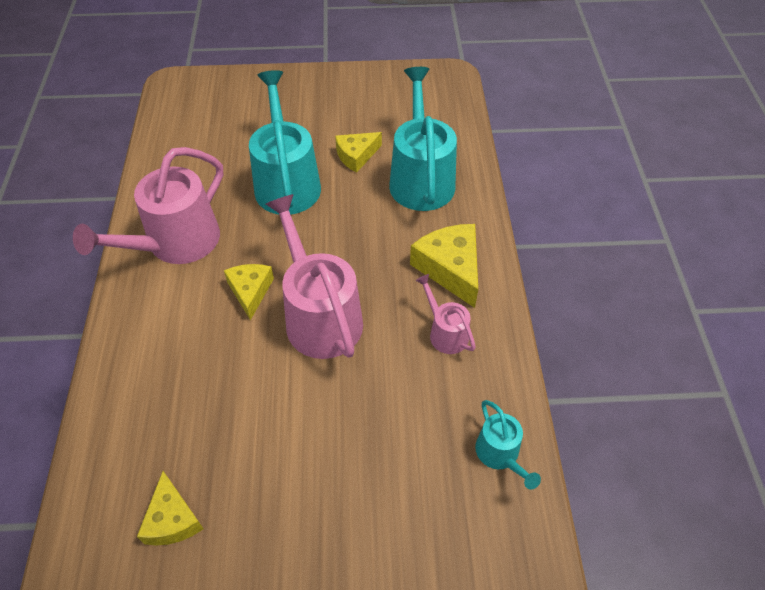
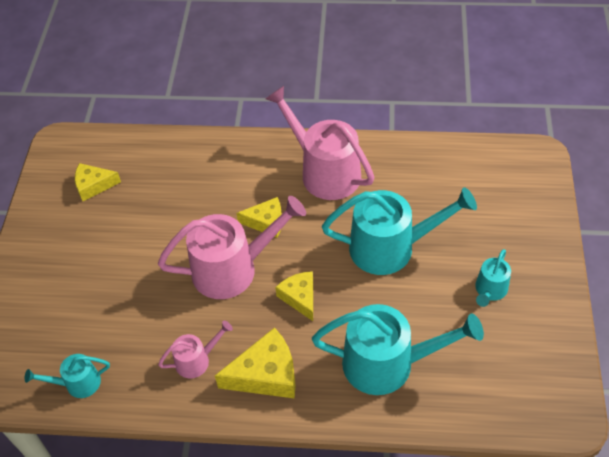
camera: 100 degrees right, 0 degrees up
(334, 115) = (490, 290): none -> turquoise watering can
(356, 156) = (425, 307): yellow cheese -> yellow cheese (300, 297)

